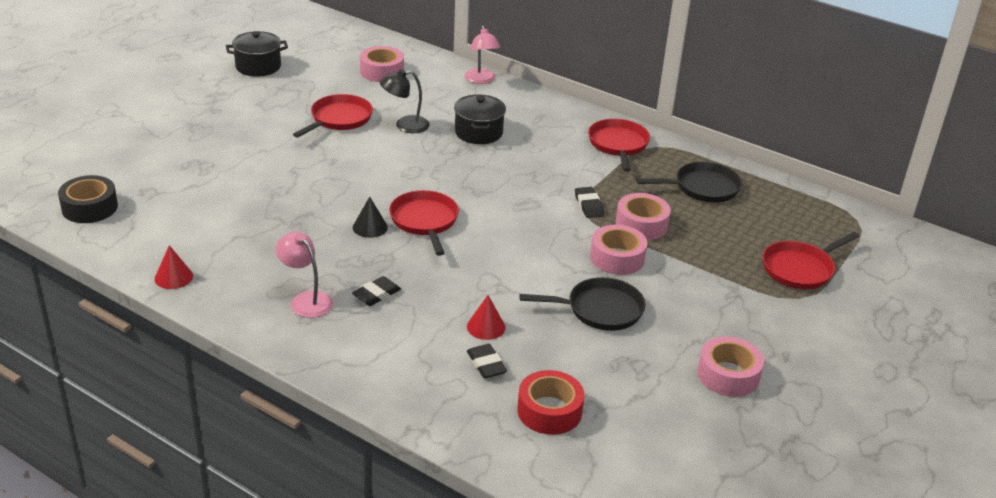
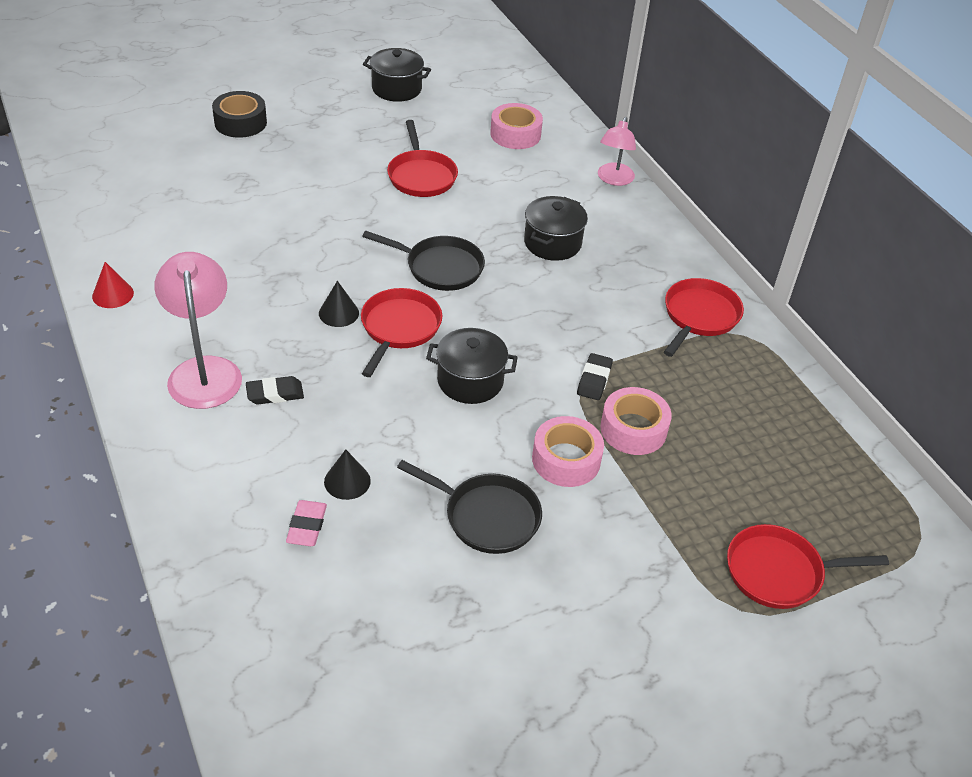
camera: 30 degrees right, 10 degrees up
(90, 207) = (110, 191): black tape -> black tape (240, 122)
(306, 300) = (204, 371): pink lamp -> pink lamp, size x1.55
(339, 119) = (421, 176): red pan -> red pan turned 105 degrees clockwise
(405, 125) = (481, 207): black lamp -> none
(486, 327) = (347, 481): red cone -> black cone
(486, 364) = (307, 526): black eraser -> pink eraser
(508, 235) = (470, 381): none -> black pot
(549, 411) = (319, 615): red tape -> none
(702, 188) = (753, 411): black pan -> black pan (440, 267)
(728, 375) = (557, 671): pink tape -> none

